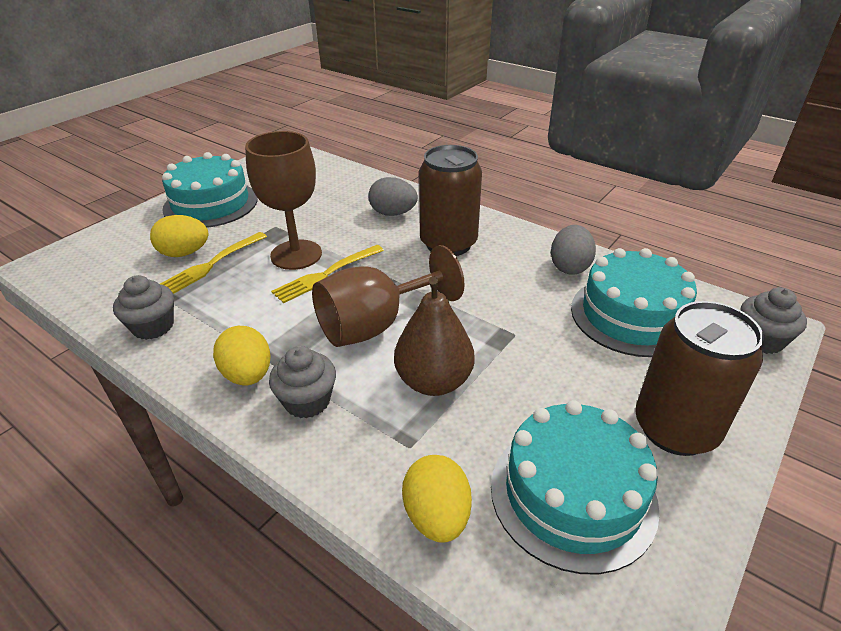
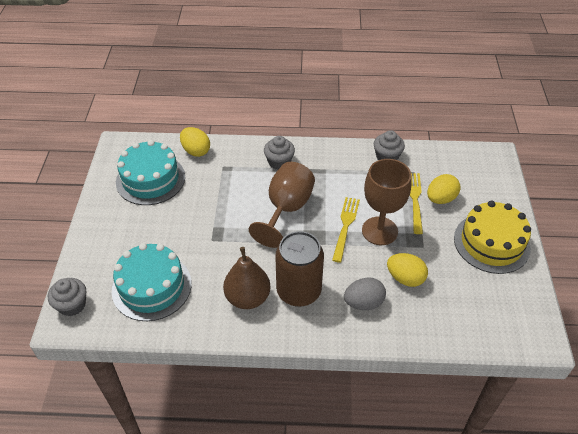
camera: 145 degrees right, 10 degrees up
(211, 204) = (491, 243): turquoise cake -> yellow cake
(248, 375) = (316, 159): yellow egg -> yellow egg (405, 278)
(433, 381) = (234, 195): brown pear -> brown pear (248, 298)
(569, 267) = (206, 311): grey egg -> none
(675, 429) = (115, 225): brown can -> none

